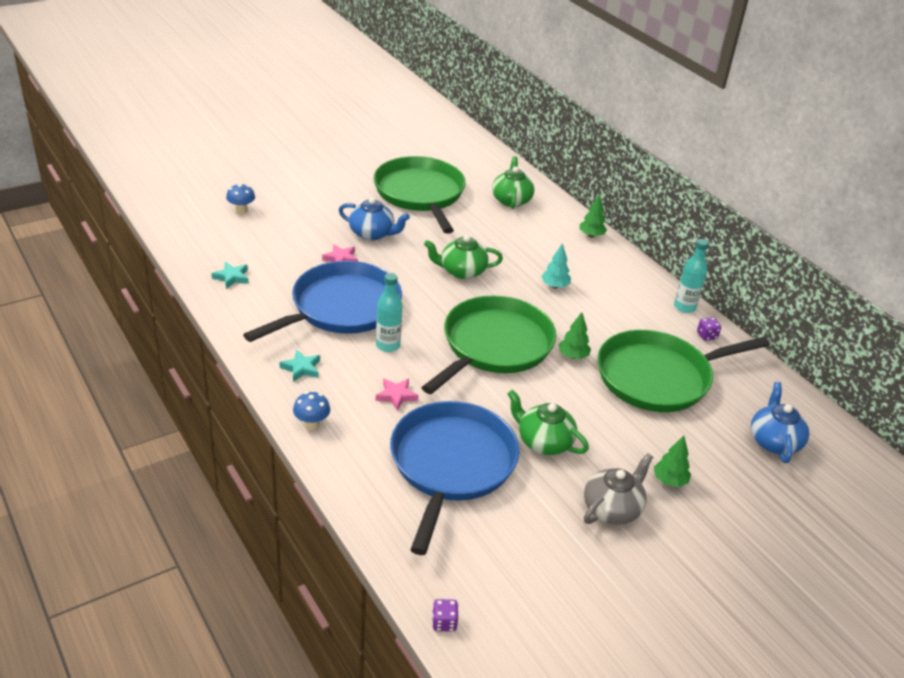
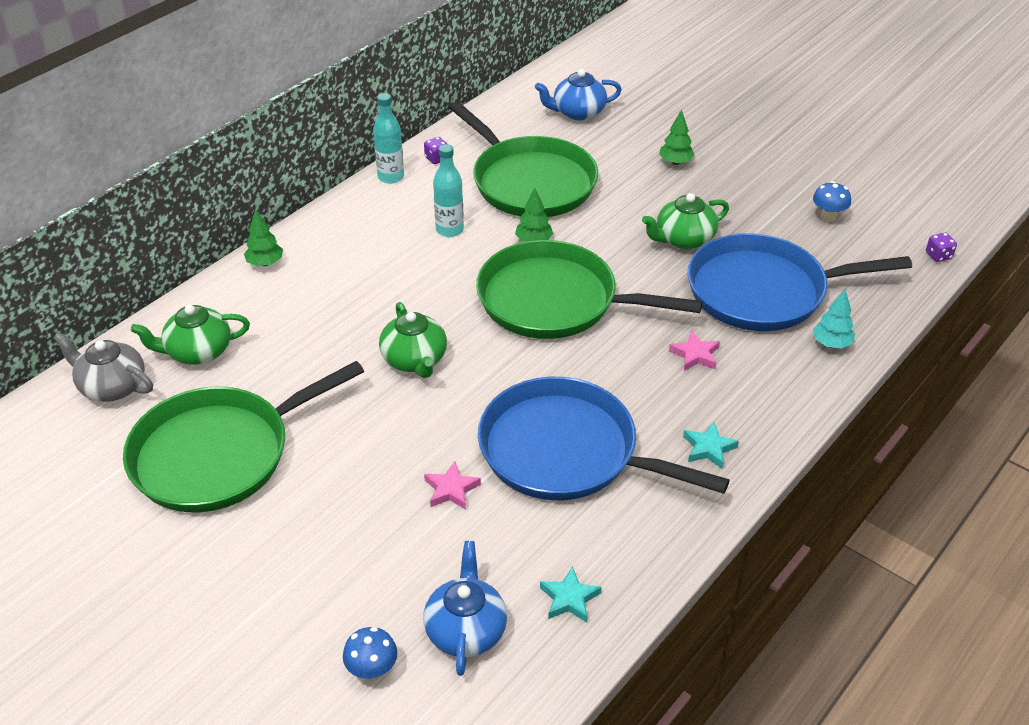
camera: 105 degrees left, 5 degrees up
(312, 424) = (790, 407): blue mushroom -> blue mushroom (828, 217)
(372, 234) = (364, 475): blue teapot -> blue teapot (466, 630)
(388, 345) = (613, 386): turquoise bottle -> turquoise bottle (449, 230)
(543, 442) = (683, 239): green teapot -> green teapot turned 45 degrees clockwise
(555, 286) = (403, 275): turquoise tree -> turquoise tree (831, 343)
(612, 508) = (735, 188): grey teapot -> grey teapot (111, 386)

